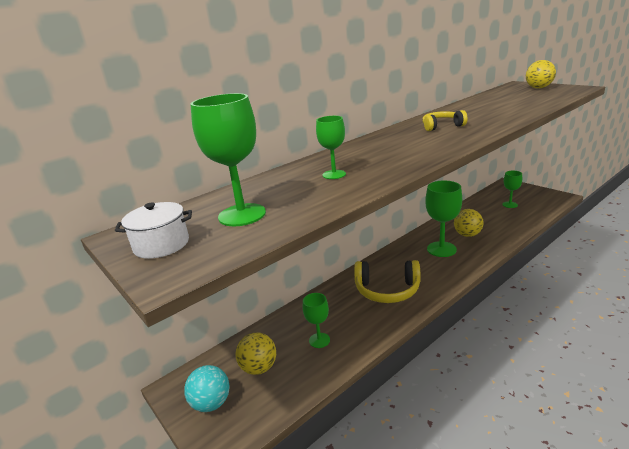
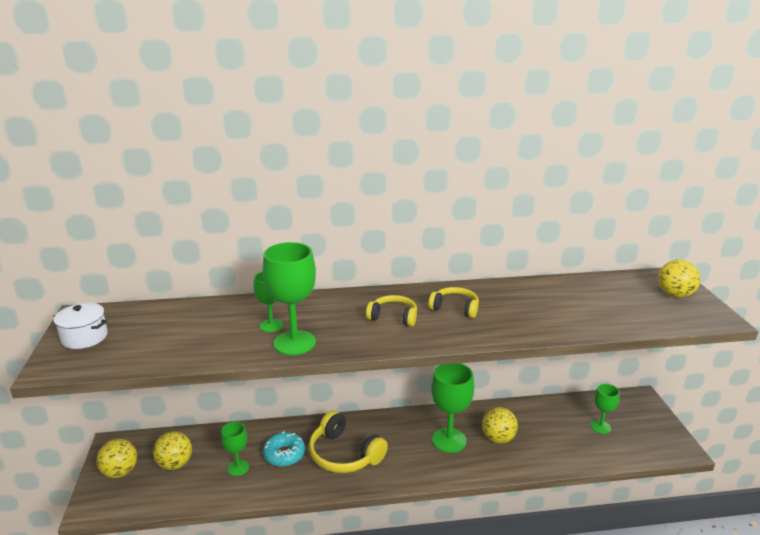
camera: 30 degrees right, 0 degrees up
(211, 403) = (120, 472): turquoise ball -> yellow ball
(242, 215) = (157, 335): green goblet -> green goblet (294, 343)
(343, 312) = (284, 454): none -> turquoise donut
(413, 141) = (393, 317): none -> yellow headphones

